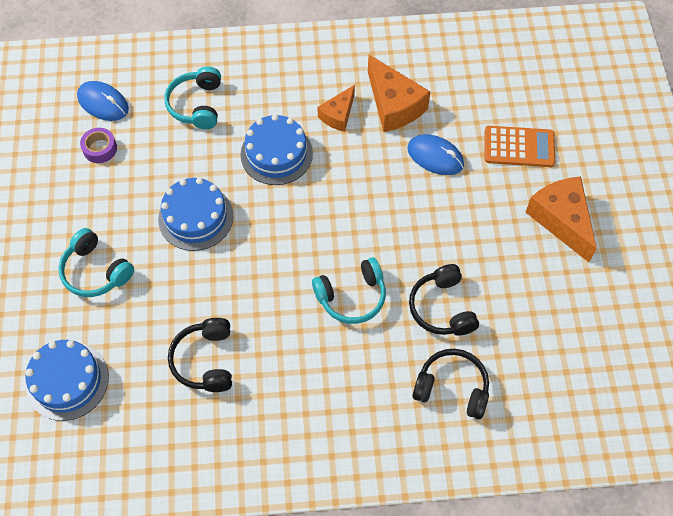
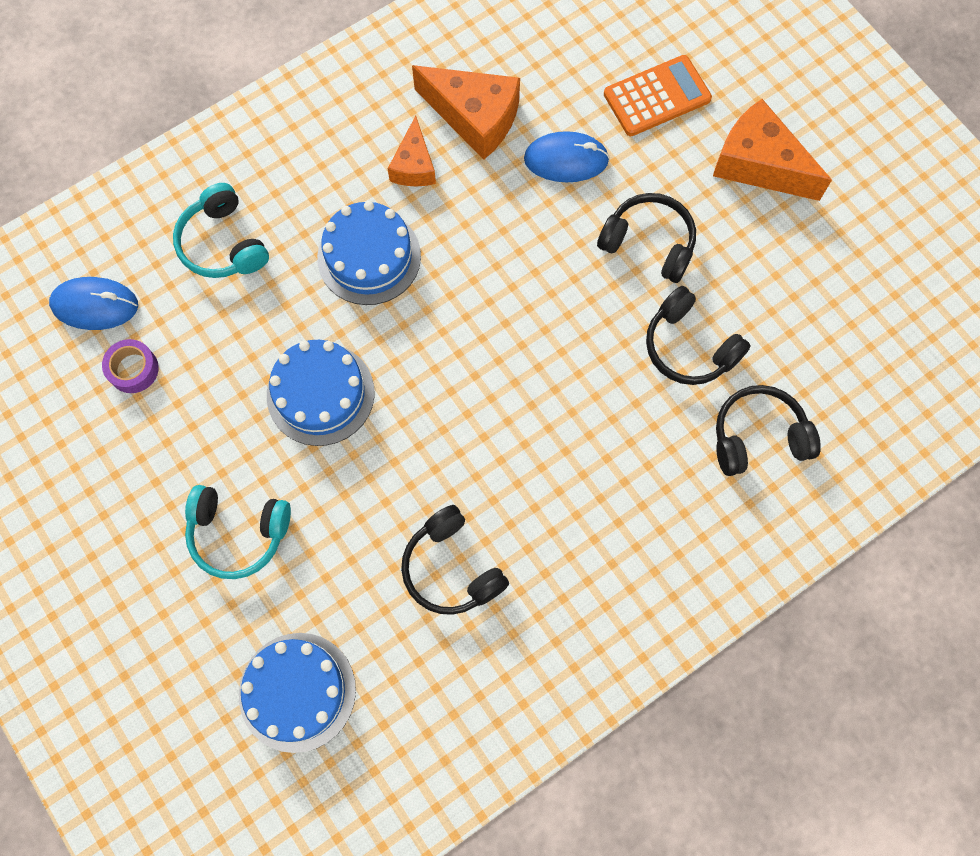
camera: 30 degrees left, 10 degrees up
(352, 297) = (576, 390): turquoise headphones -> none
(456, 232) = (649, 243): none -> black headphones

